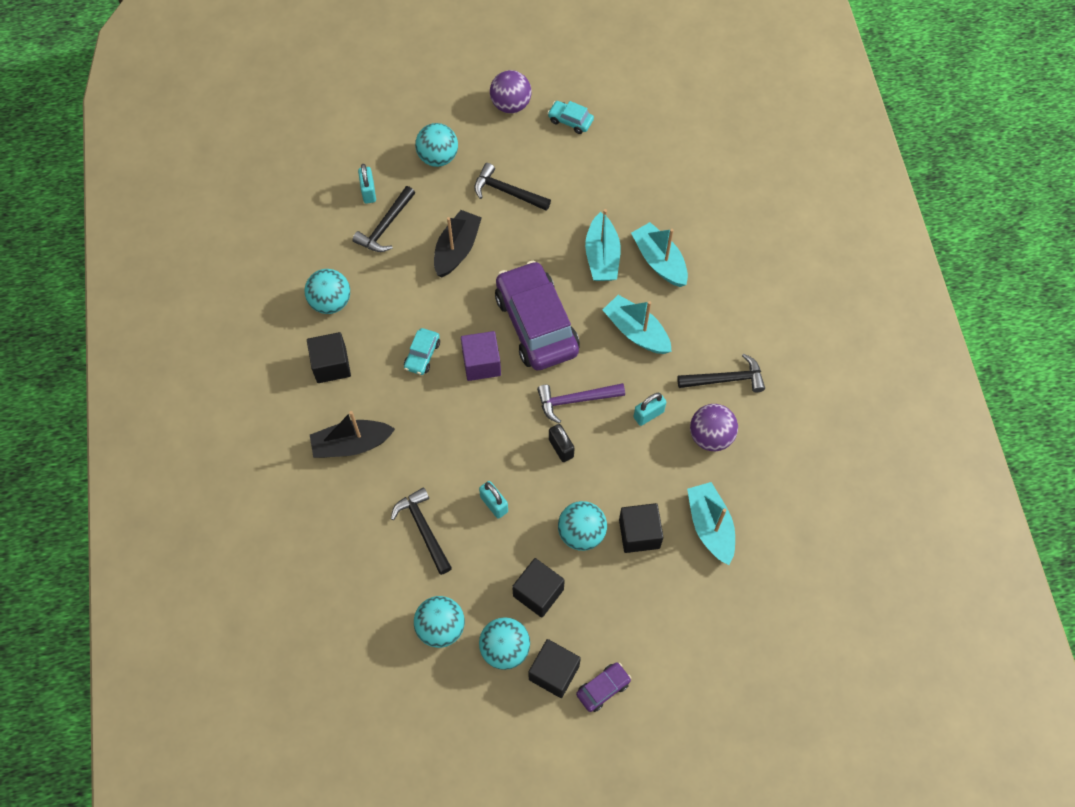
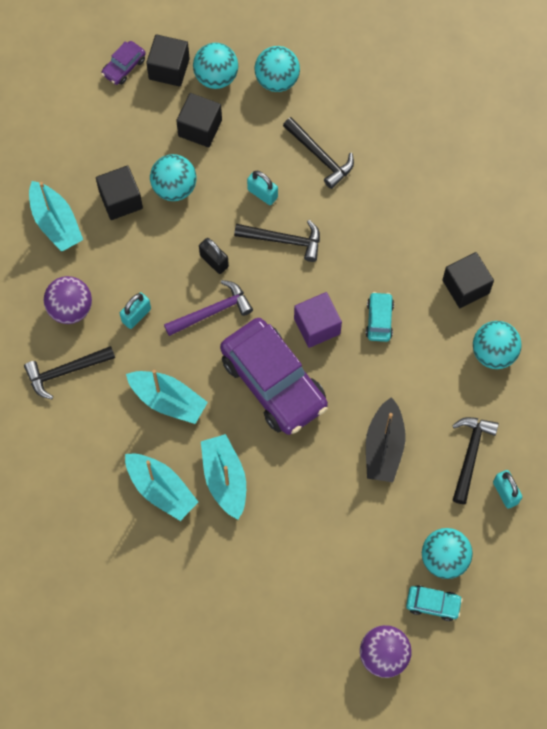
camera: 165 degrees right, 5 degrees up
(351, 444) = (415, 215): black boat -> none
(507, 192) = (351, 533): black hammer -> black hammer (283, 240)
(570, 121) = (306, 651): turquoise car -> turquoise car (433, 604)

